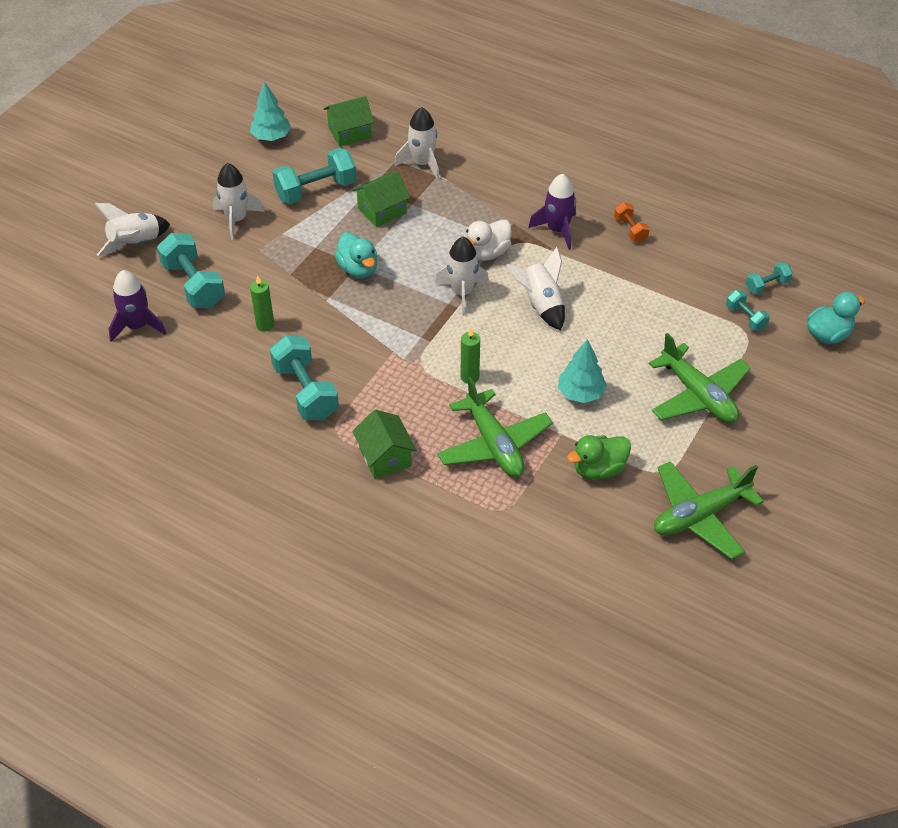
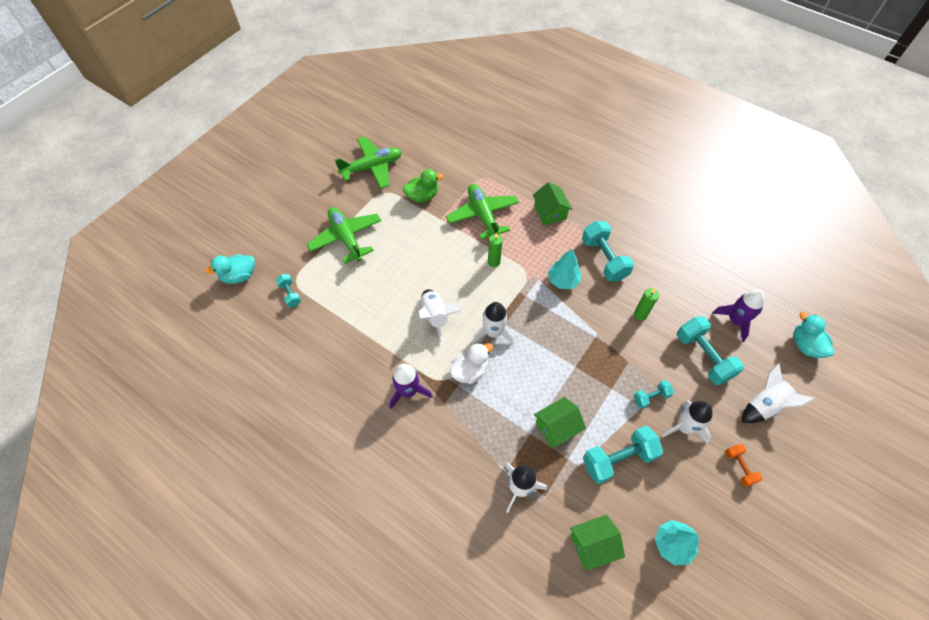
camera: 175 degrees left, 10 degrees up
(358, 269) = (574, 362): turquoise duck -> turquoise duck (805, 345)
(580, 393) = (422, 245): turquoise tree -> turquoise tree (563, 280)
(630, 230) = (348, 387): orange dumbbell -> orange dumbbell (739, 467)
(767, 286) = (262, 321): turquoise dumbbell -> turquoise dumbbell (651, 397)

